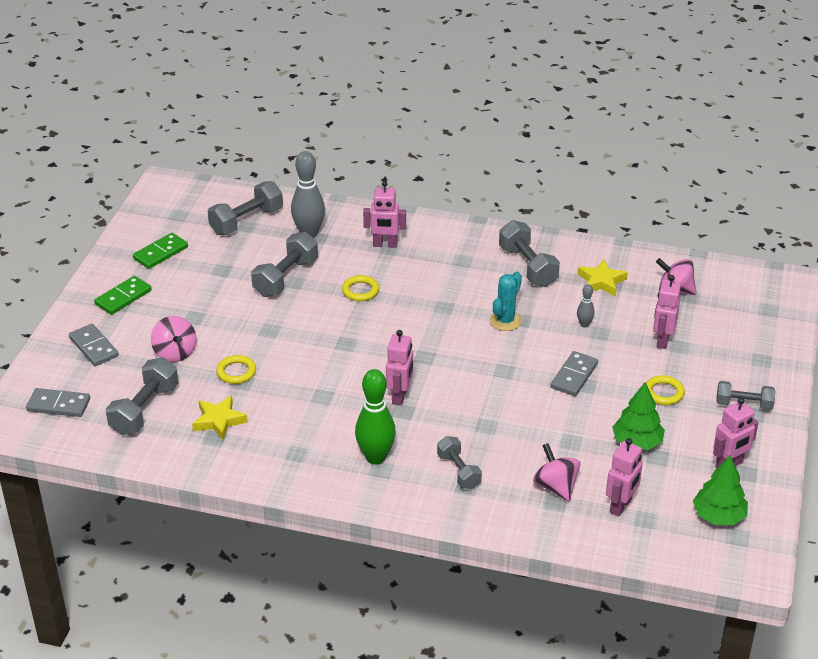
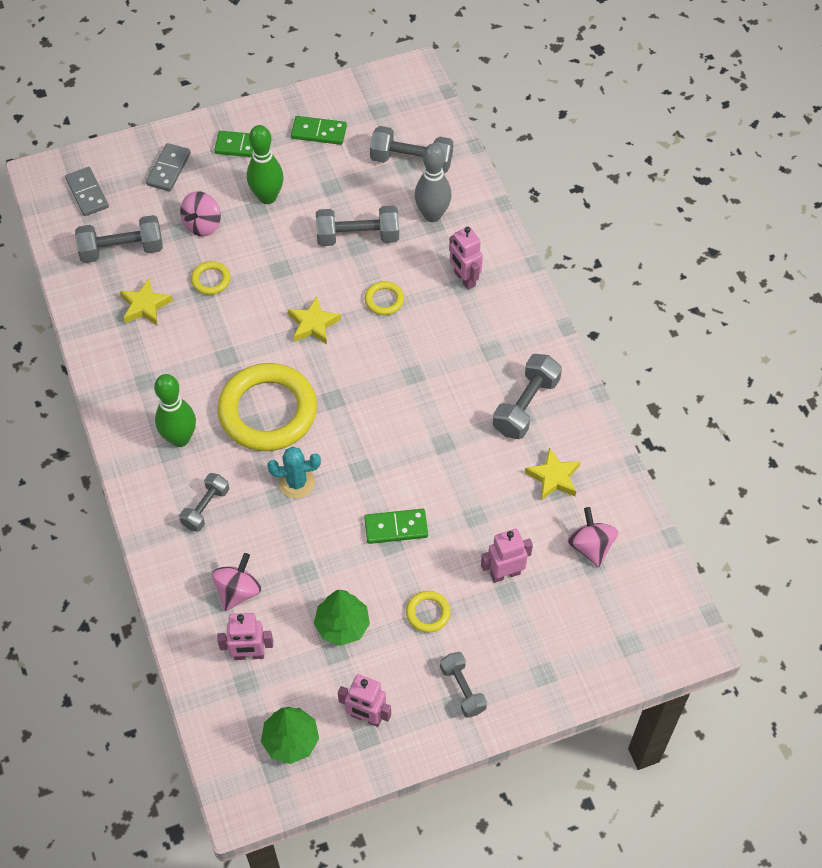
camera: 55 degrees right, 20 degrees up
(190, 306) = (267, 197): none -> green bowling pin
(343, 336) = (313, 324): none -> yellow star
(400, 396) = (268, 411): pink robot -> yellow ring
(505, 321) = (431, 432): turquoise cactus -> turquoise cactus (296, 483)
(574, 376) = (396, 528): grey domino -> green domino
(584, 324) = (477, 497): grey bowling pin -> none

